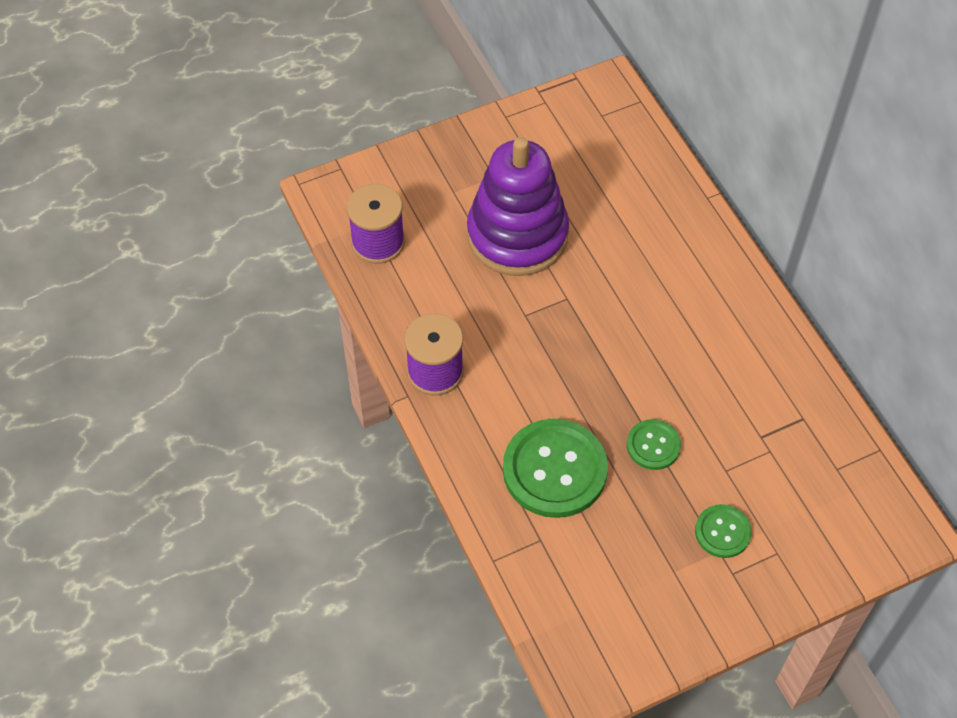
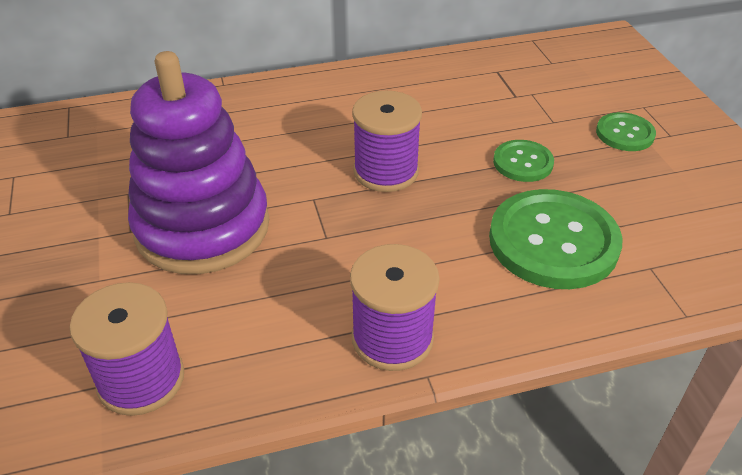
camera: 80 degrees left, 15 degrees down
(613, 343) = (386, 171): none -> purple spool

